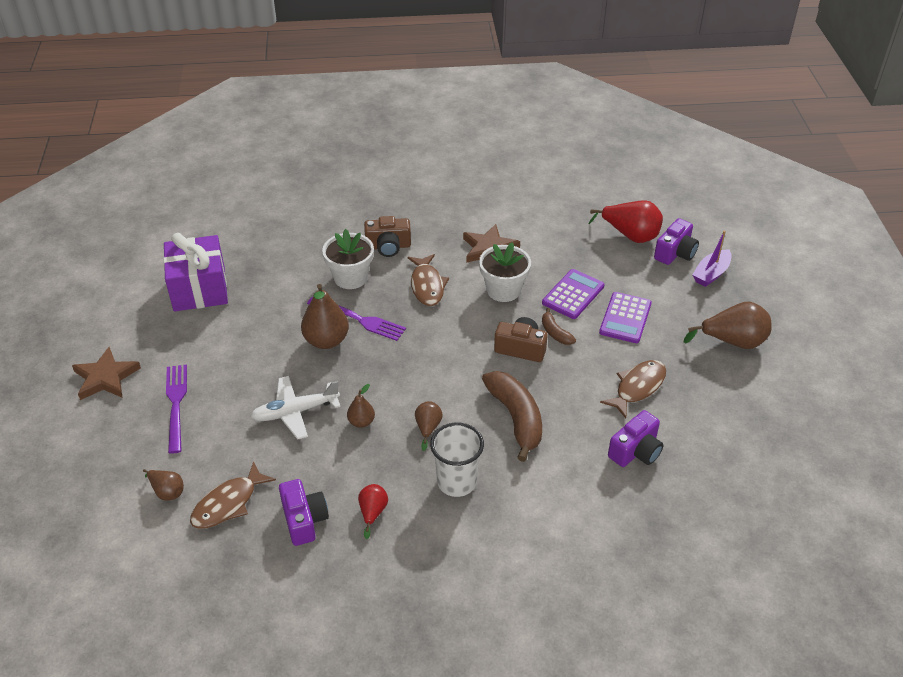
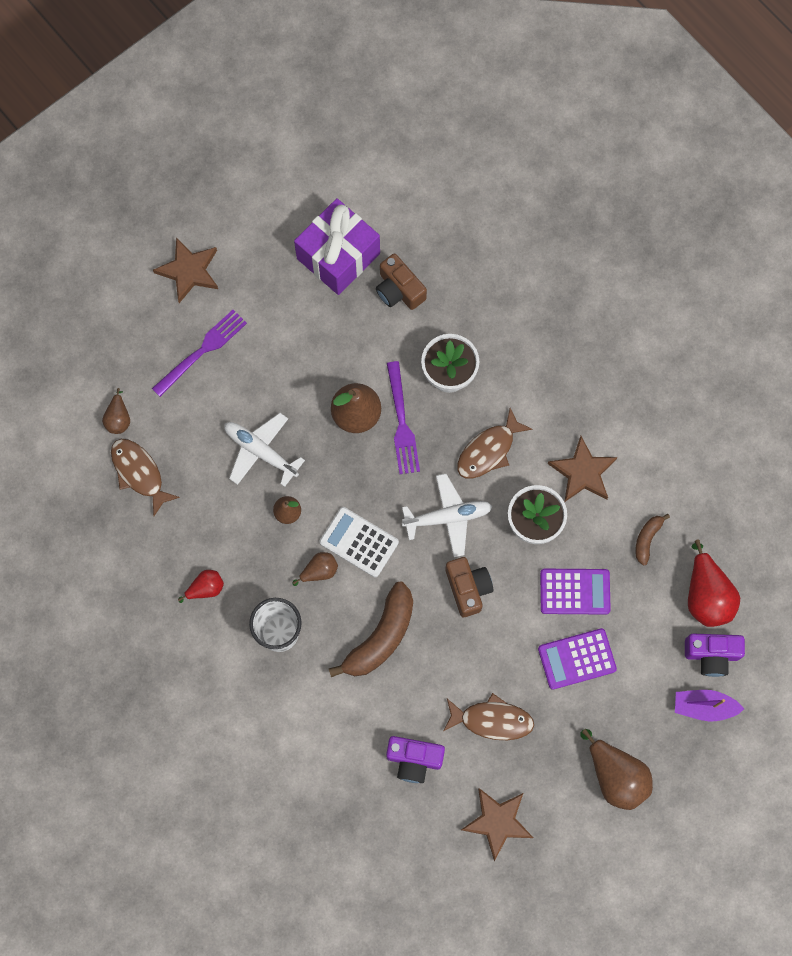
camera: 55 degrees right, 30 degrees up
(228, 503) = (139, 473): brown fish -> brown fish turned 45 degrees clockwise
(304, 520) = (164, 542): purple camera -> none
(388, 246) = (516, 376): brown camera -> brown camera (399, 290)
(427, 391) = (359, 542): none -> white calculator
(456, 331) = (448, 517): none -> white plane
(555, 333) = (510, 606): brown banana -> brown banana (647, 539)
(725, 426) = (497, 822): none -> brown star

